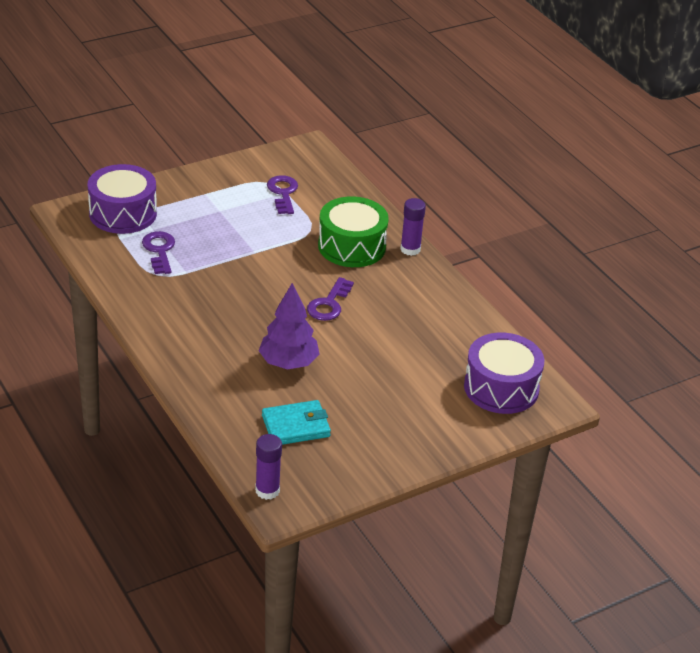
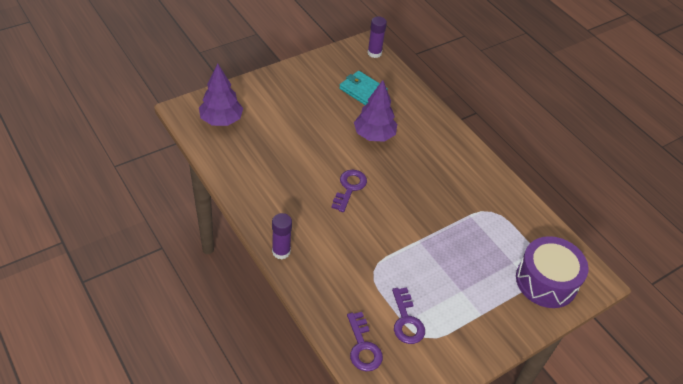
camera: 175 degrees right, 10 degrees up
(159, 251) = (498, 237): purple key -> purple key (363, 347)
(296, 426) = (363, 91): turquoise wallet -> turquoise wallet turned 60 degrees clockwise
(352, 246) = (334, 252): green drum -> none
(501, 388) = (221, 120): purple drum -> purple tree

